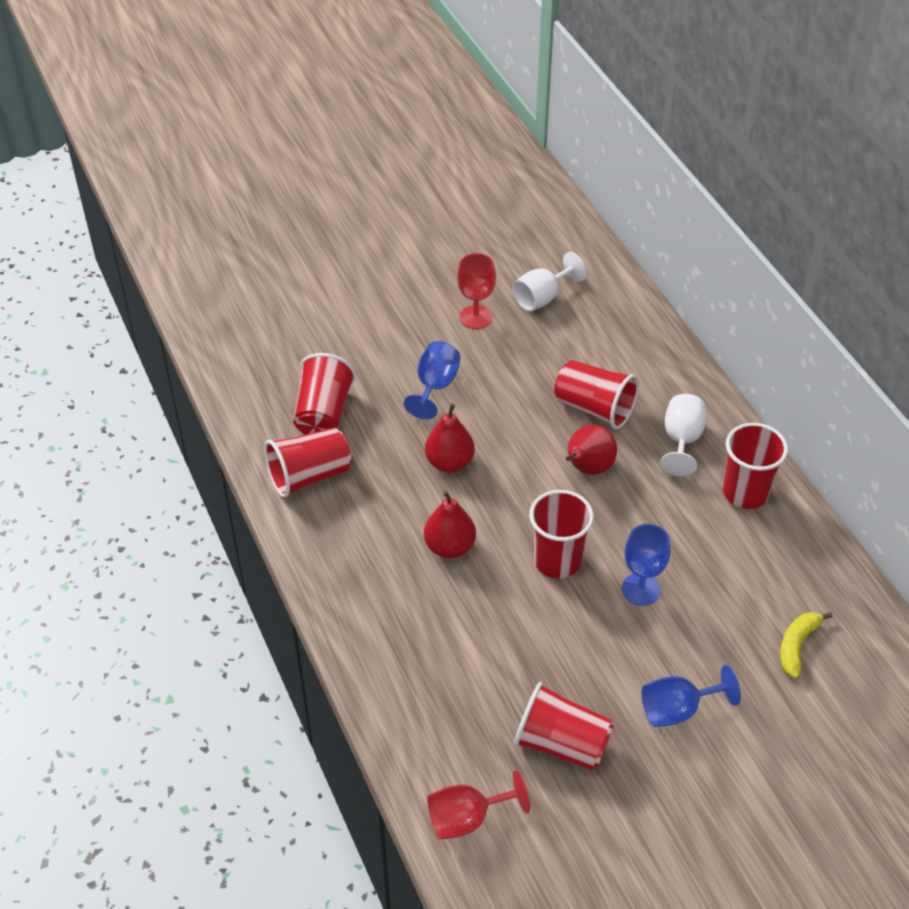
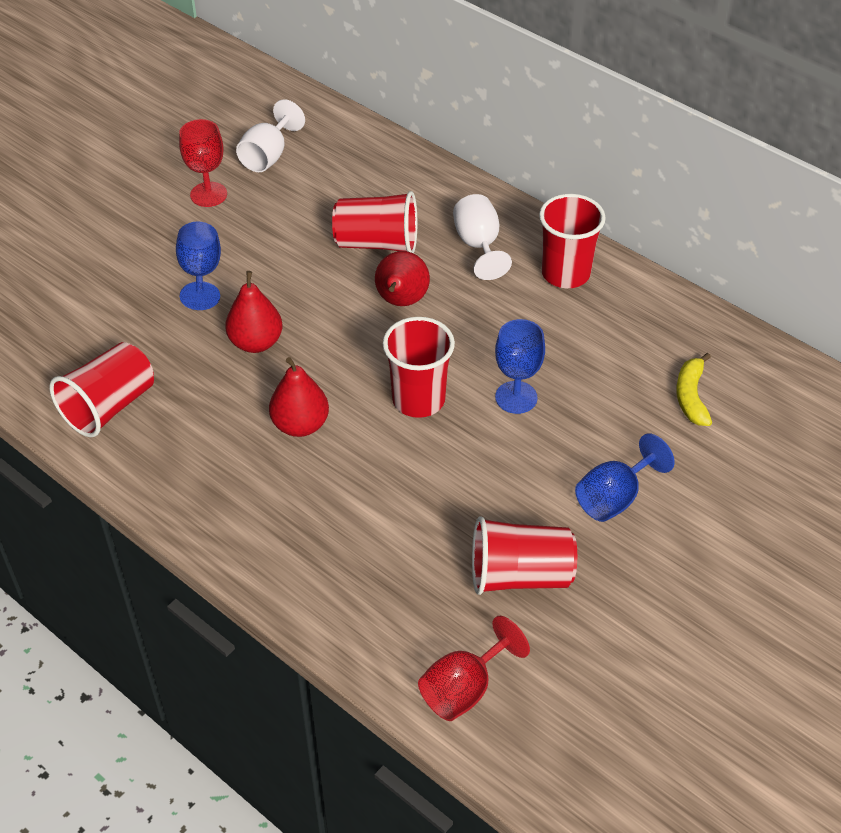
camera: 25 degrees left, 0 degrees up
(323, 413) = (92, 338): red cup -> none

